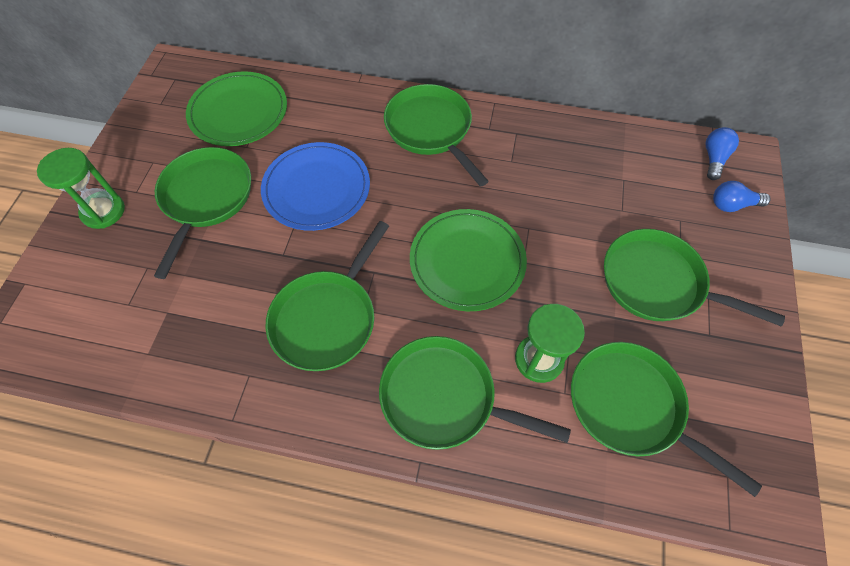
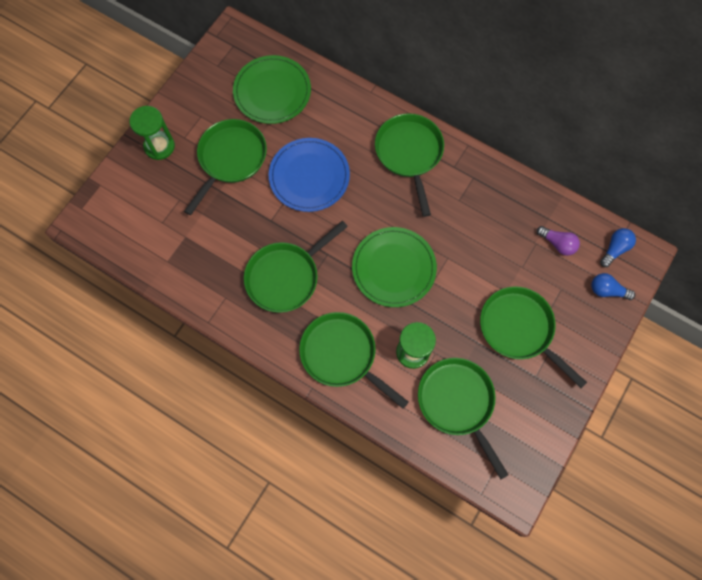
camera: 20 degrees right, 10 degrees up
(648, 172) = (557, 244): none -> purple light bulb

